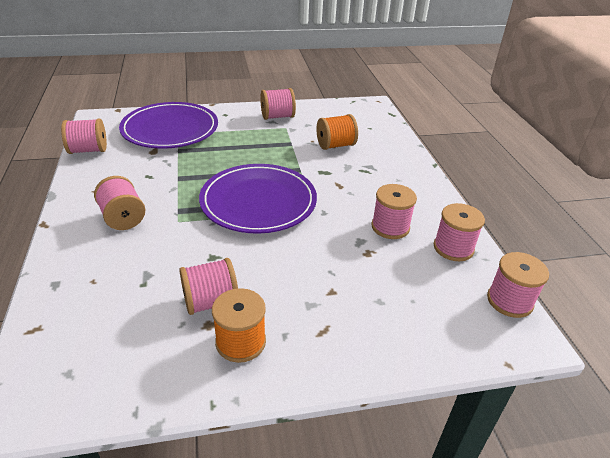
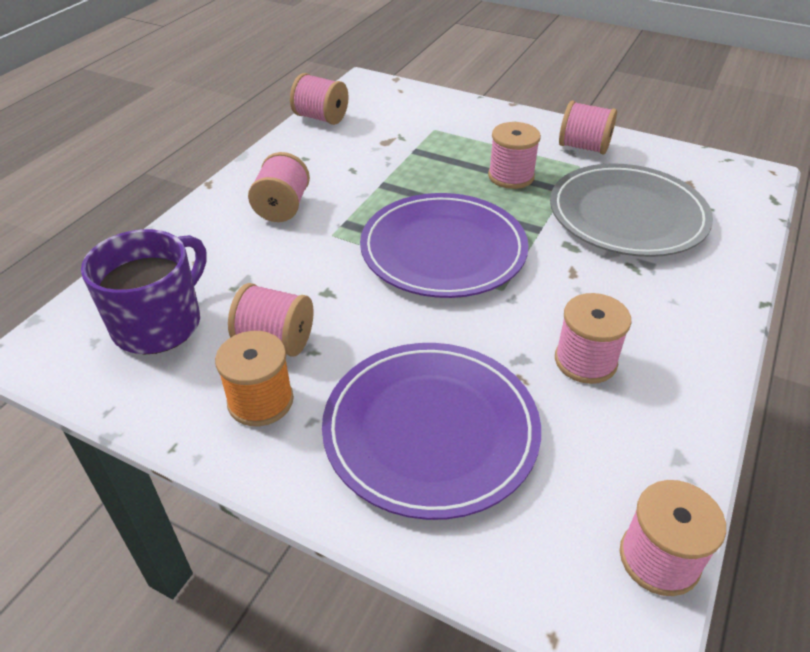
camera: 40 degrees right, 5 degrees up
(111, 333) = (159, 323): none -> purple mug
(170, 129) = (430, 121): purple plate -> purple plate (430, 430)
(335, 145) = (627, 215): orange spool -> grey plate
(453, 248) = (652, 437): pink spool -> pink spool (511, 176)

